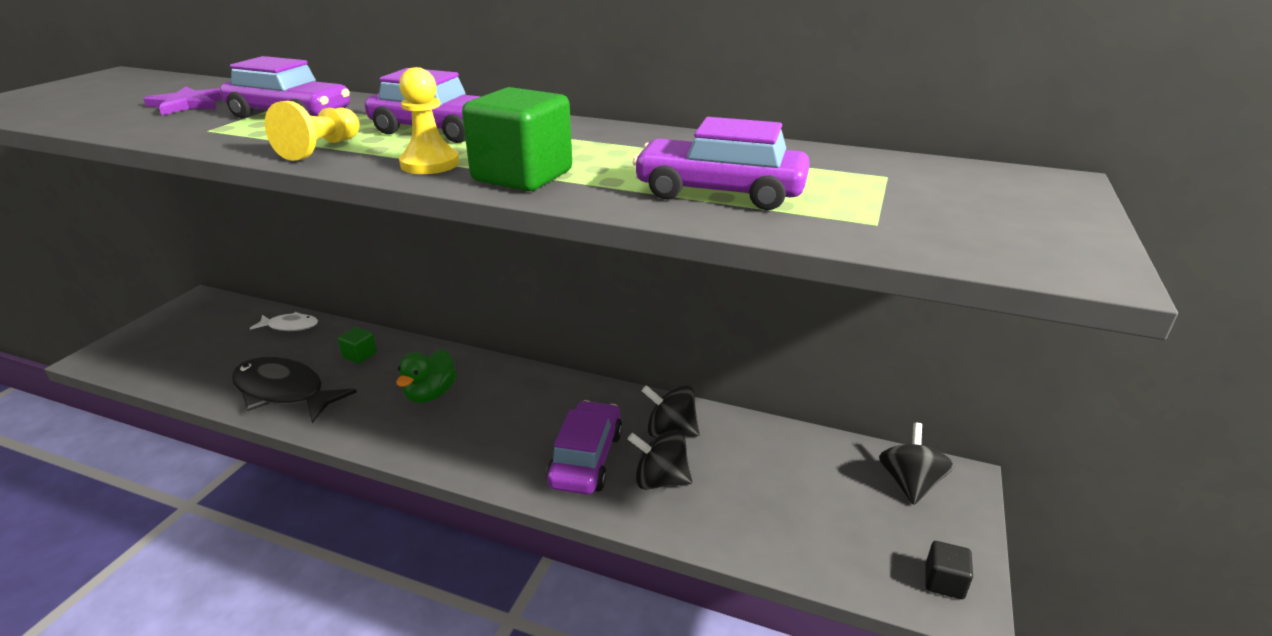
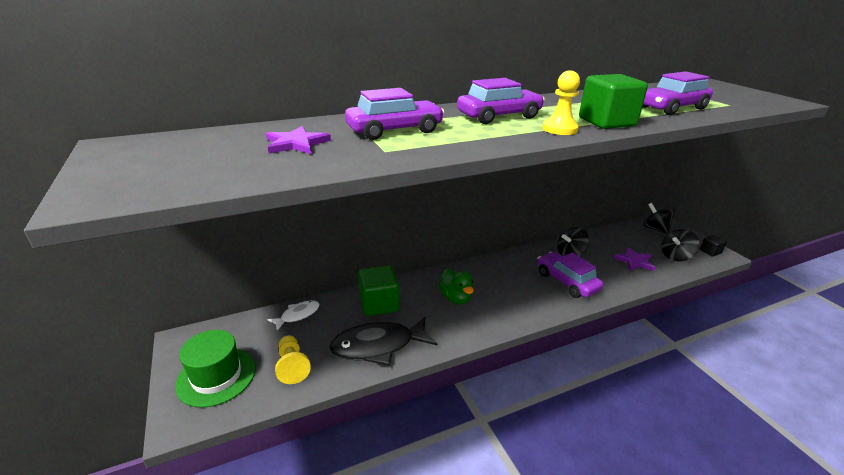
camera: 45 degrees left, 0 degrees up
(164, 340) = (216, 376): none -> green hat
(320, 149) = (490, 139): yellow pawn -> yellow pawn (292, 366)
(360, 355) = (379, 304): green cube -> green cube, size x1.91
(660, 480) = (601, 272): black spinning top -> black spinning top (675, 256)
(750, 500) = (634, 261): none -> purple star

